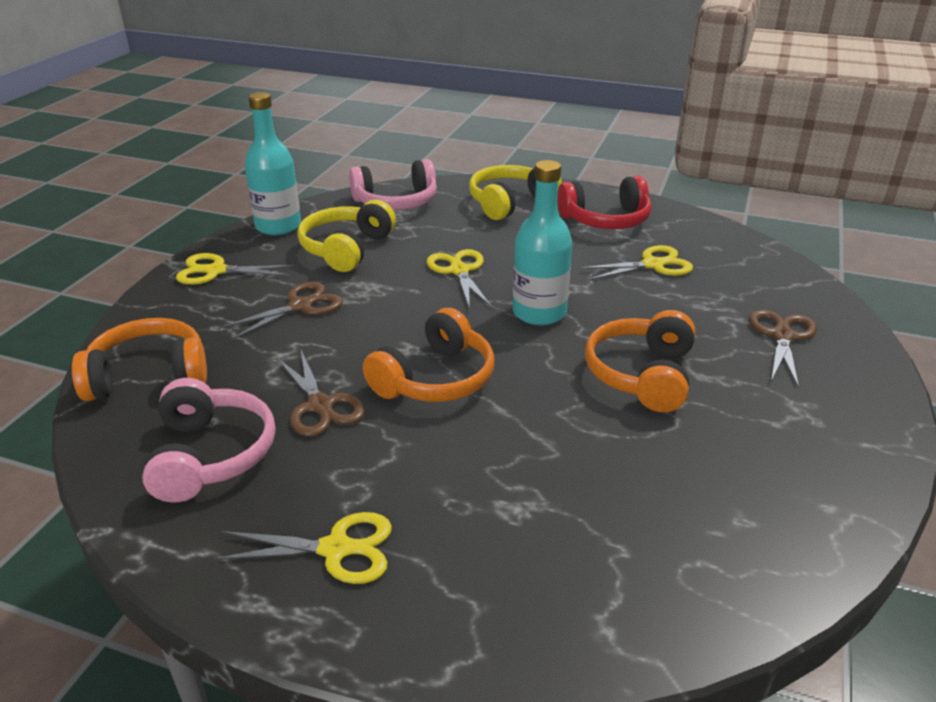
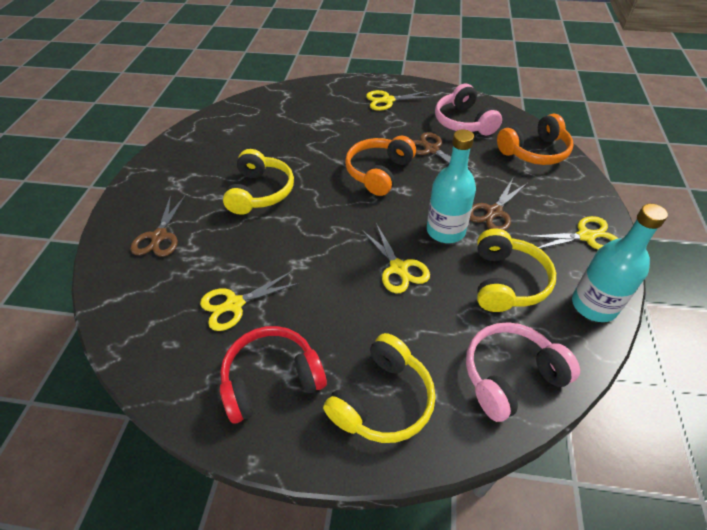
camera: 170 degrees right, 15 degrees up
(539, 313) = (327, 232): turquoise bottle -> turquoise bottle (445, 231)
(642, 375) = (260, 192): orange headphones -> yellow headphones

